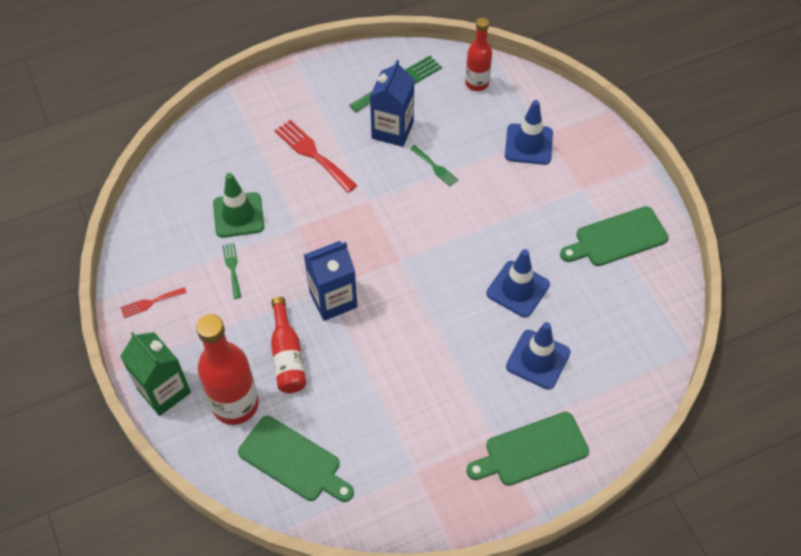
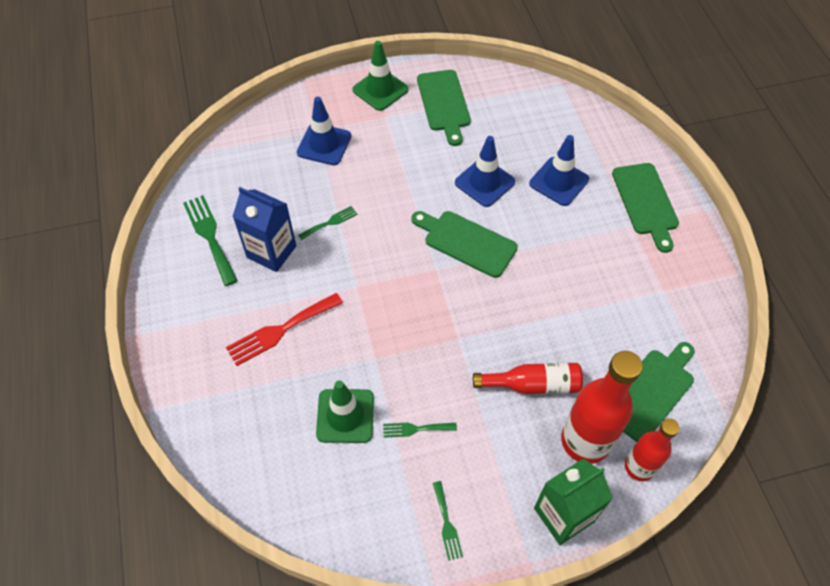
camera: 80 degrees left, 0 degrees up
(150, 302) = (447, 524): red fork -> green fork
(333, 299) = (472, 334): blue carton -> none
(437, 282) = (466, 242): none -> green cutting board
(477, 83) = (234, 170): red bottle -> red bottle (639, 467)
(617, 178) = (380, 90): none -> green traffic cone

